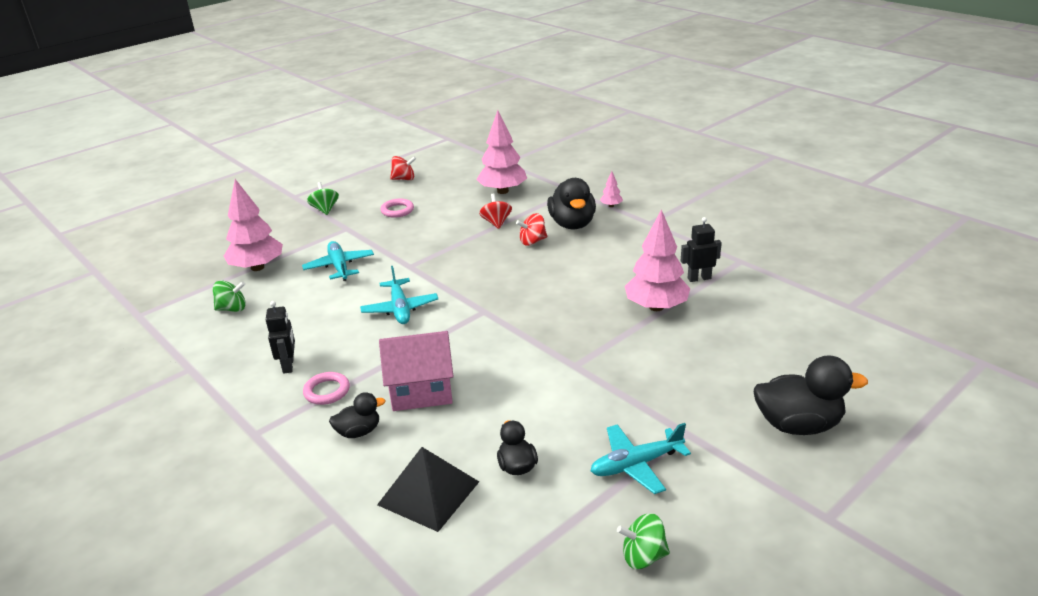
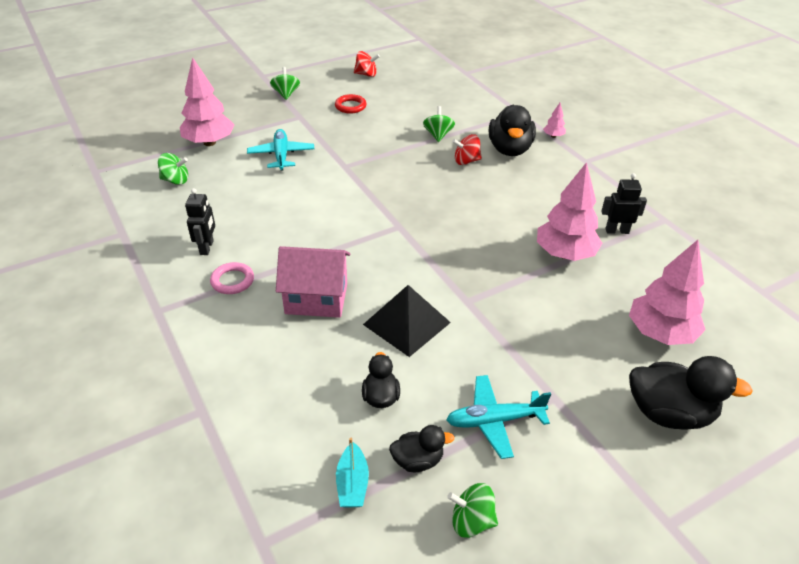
camera: 10 degrees right, 10 degrees up
(359, 432) = (248, 328): black duck -> black duck (418, 460)
(397, 210) = (350, 106): pink ring -> red ring
(400, 308) = (323, 209): turquoise plane -> none
(429, 493) = (292, 406): black pyramid -> black pyramid (407, 323)
(496, 223) = (438, 135): red spinning top -> green spinning top
(502, 191) = (454, 102): pink tree -> pink tree (660, 333)
(514, 549) = (352, 483): none -> turquoise boat

